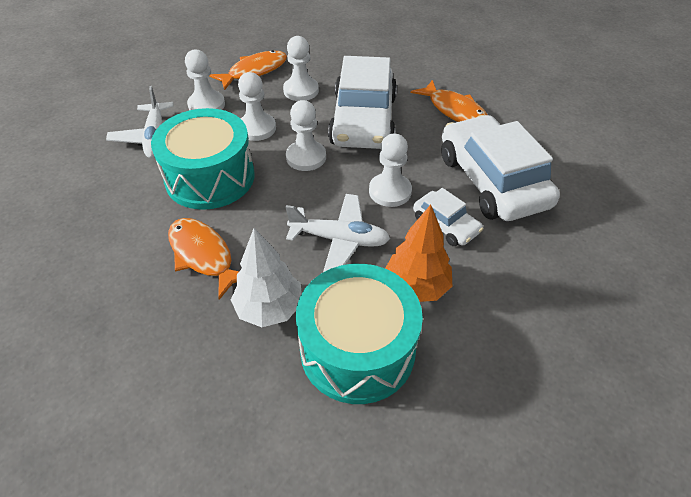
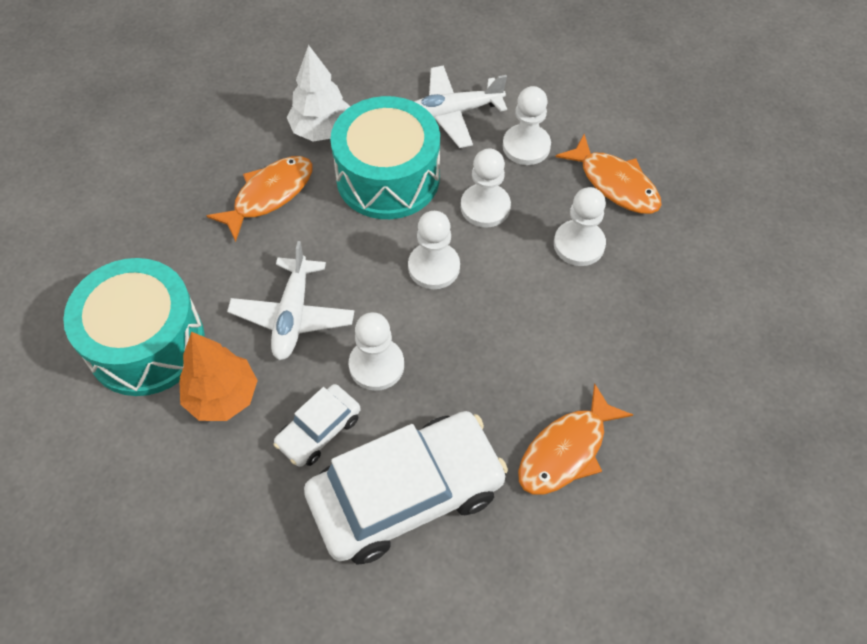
camera: 85 degrees right, 10 degrees up
(269, 309) = (199, 262): white tree -> white tree (321, 130)
(363, 120) = (521, 327): white car -> none

